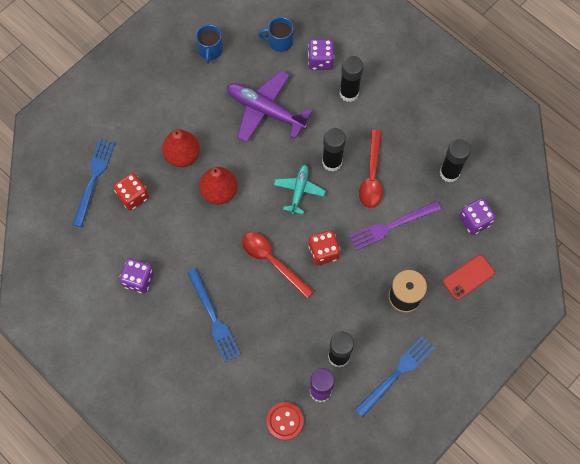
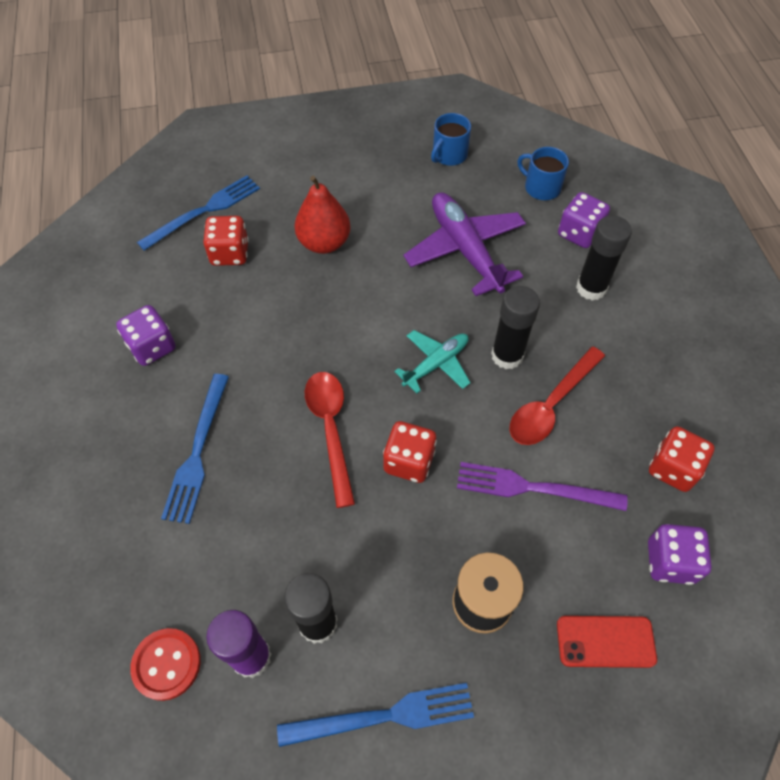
camera: 35 degrees right, 10 degrees down
(219, 192) = (333, 306): red pear -> none
(449, 173) = (673, 468): black glue stick -> red dice

